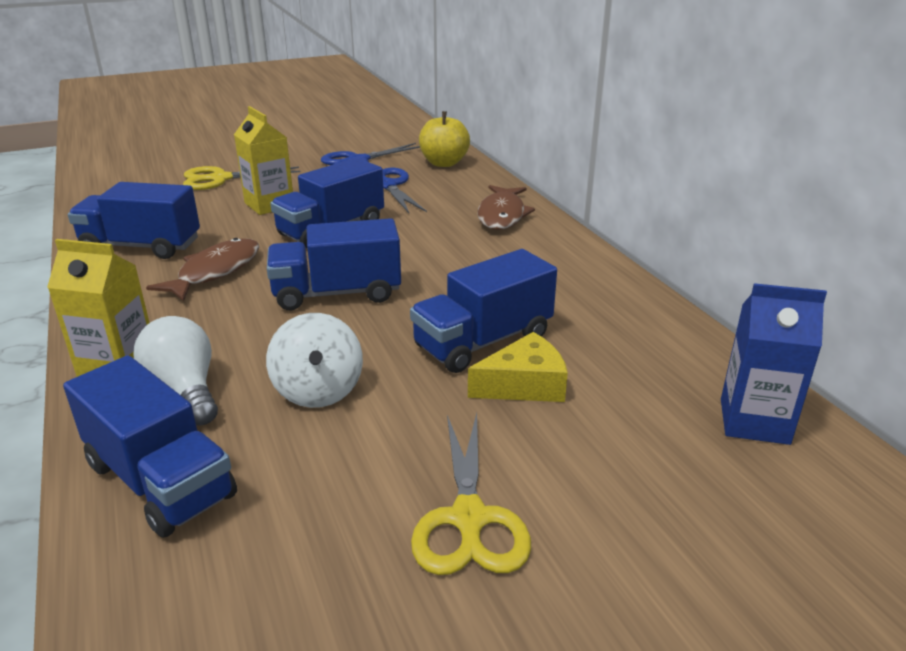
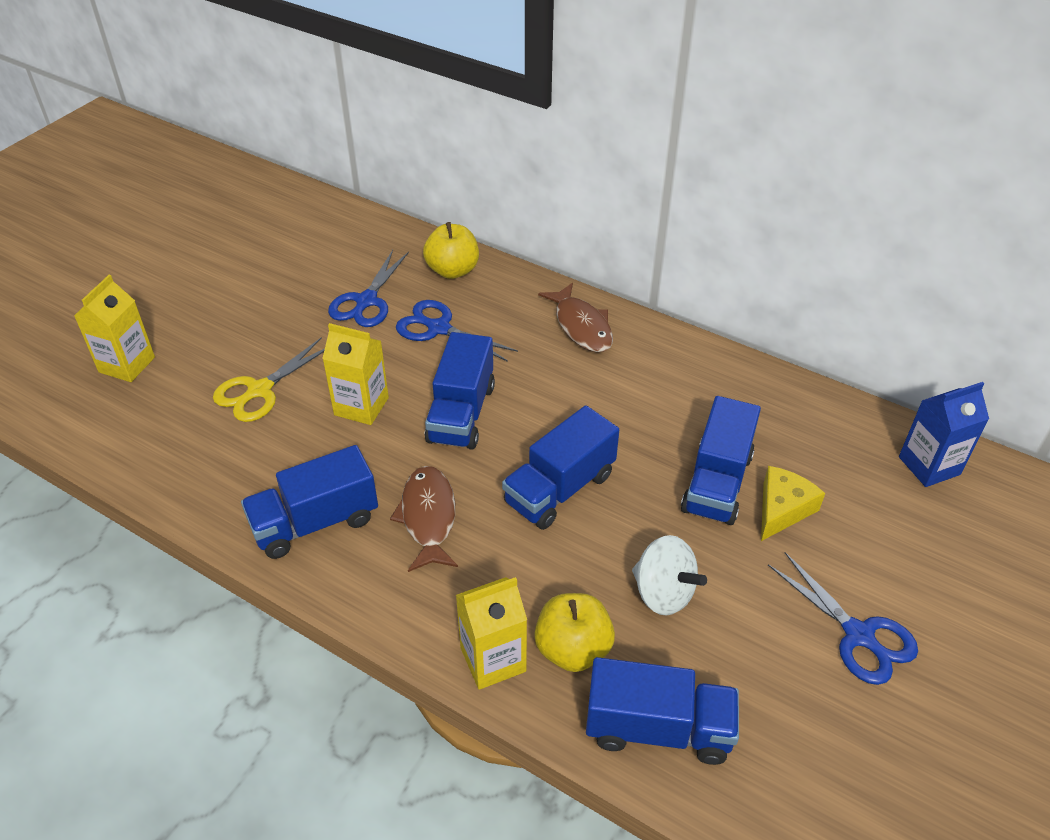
camera: 35 degrees left, 15 degrees up
(168, 147) = (127, 364): none -> yellow carton
(185, 390) = (573, 649): white light bulb -> yellow apple
(469, 518) = (858, 635): yellow scissors -> blue scissors

